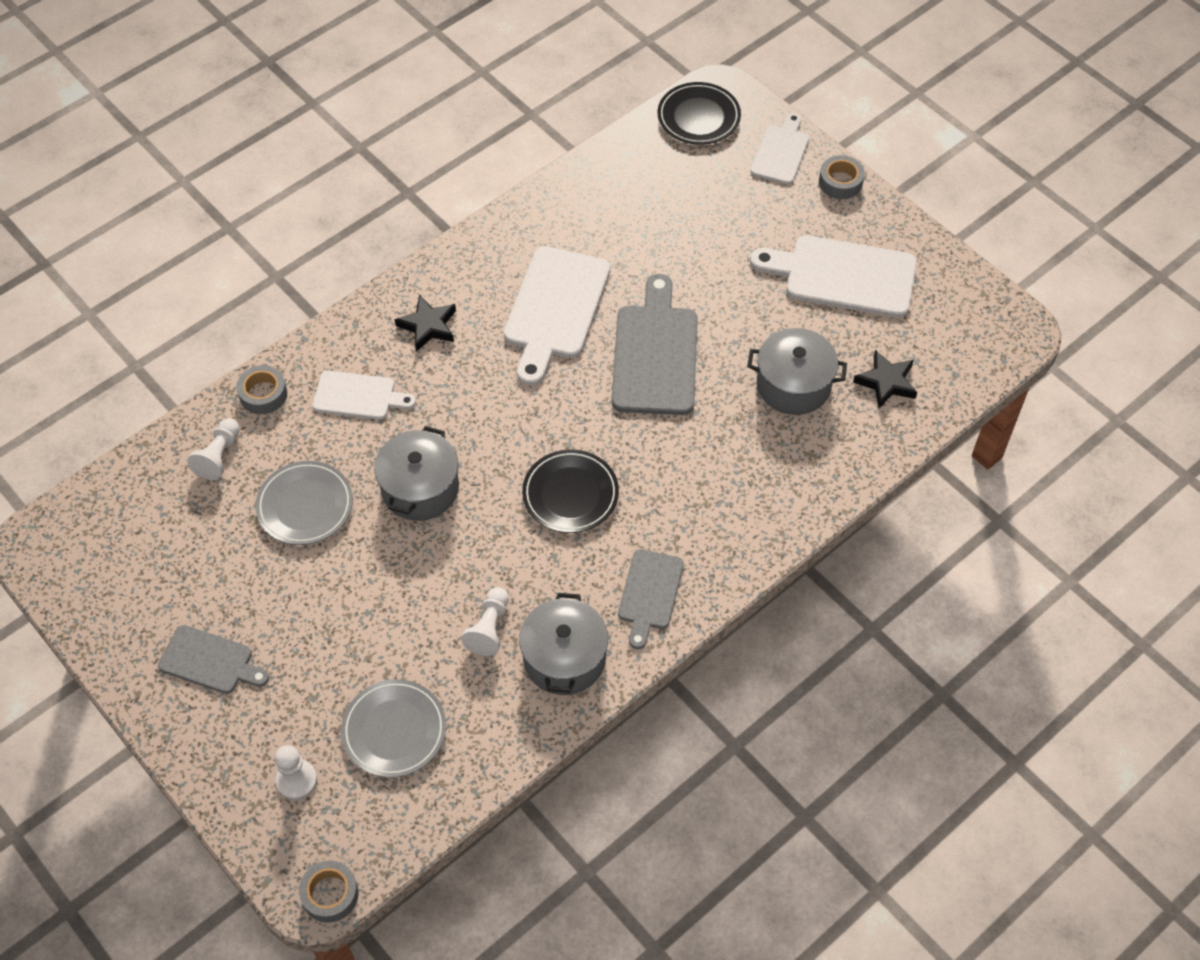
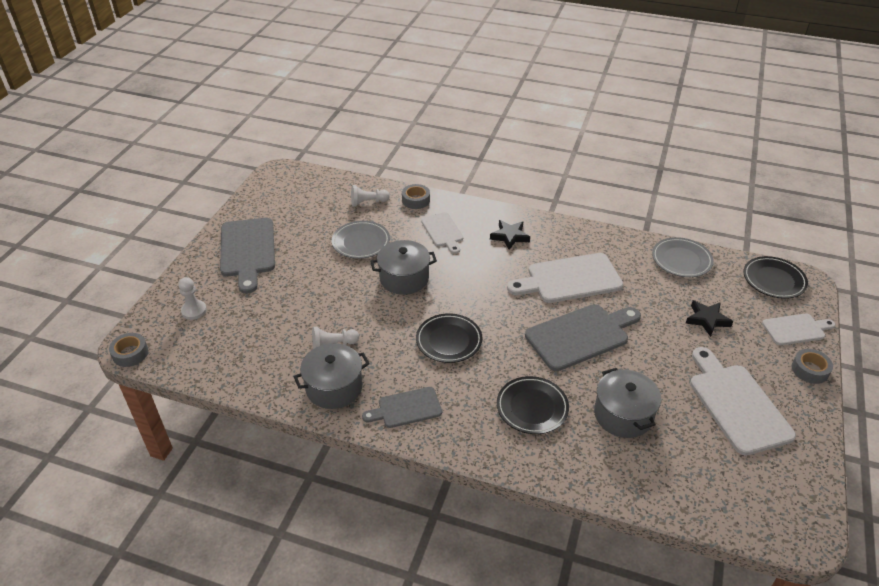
camera: 60 degrees right, 15 degrees down
(210, 661) = (248, 250): grey cutting board -> grey cutting board, size x1.70
(394, 731) = (244, 335): grey plate -> grey plate (681, 260)
(730, 465) = (532, 407): none -> black plate
(886, 382) = (675, 467): black star -> black star (707, 320)

